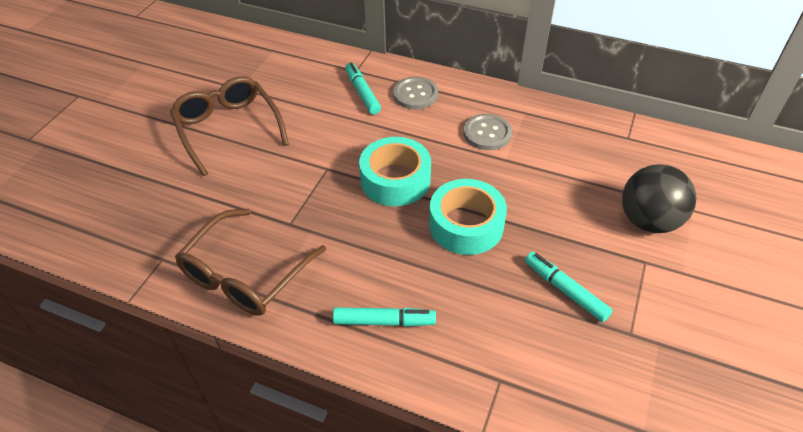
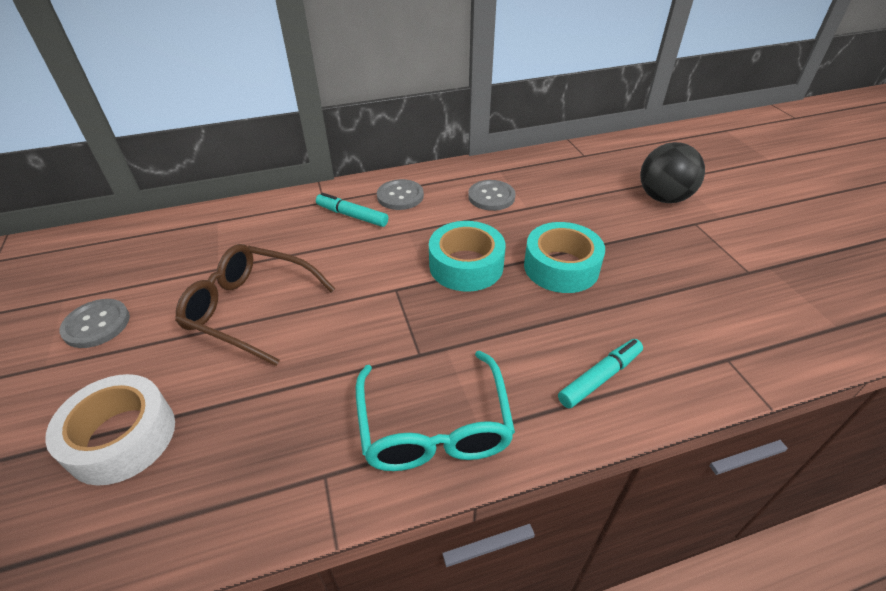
camera: 40 degrees left, 5 degrees down
(97, 168) = (122, 437): none -> white tape
(145, 90) = (96, 324): none -> grey button
(246, 274) = (434, 425): brown glasses -> turquoise glasses
(565, 290) = (680, 270): turquoise marker -> none

